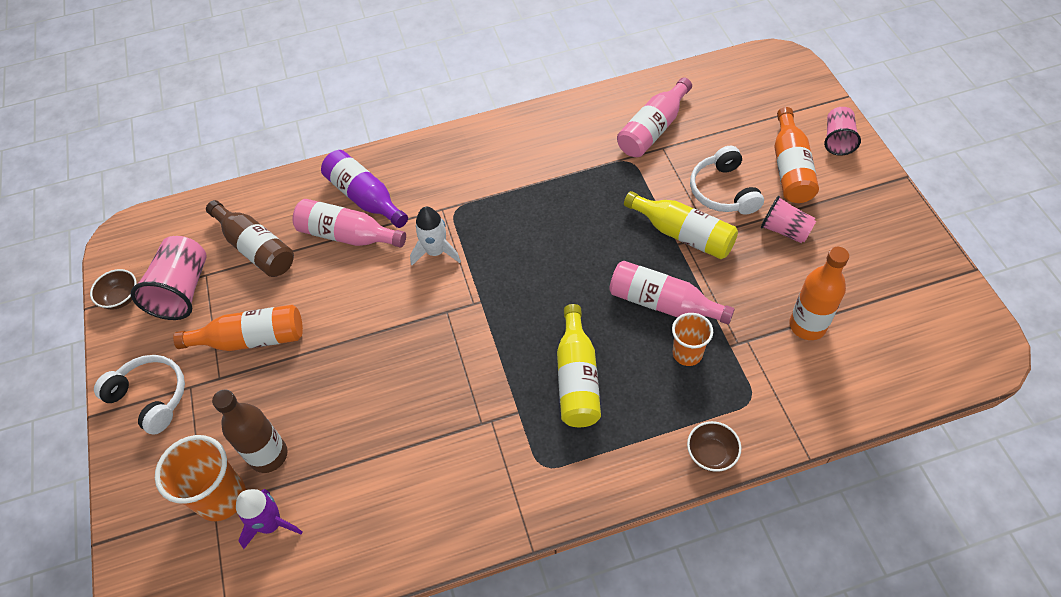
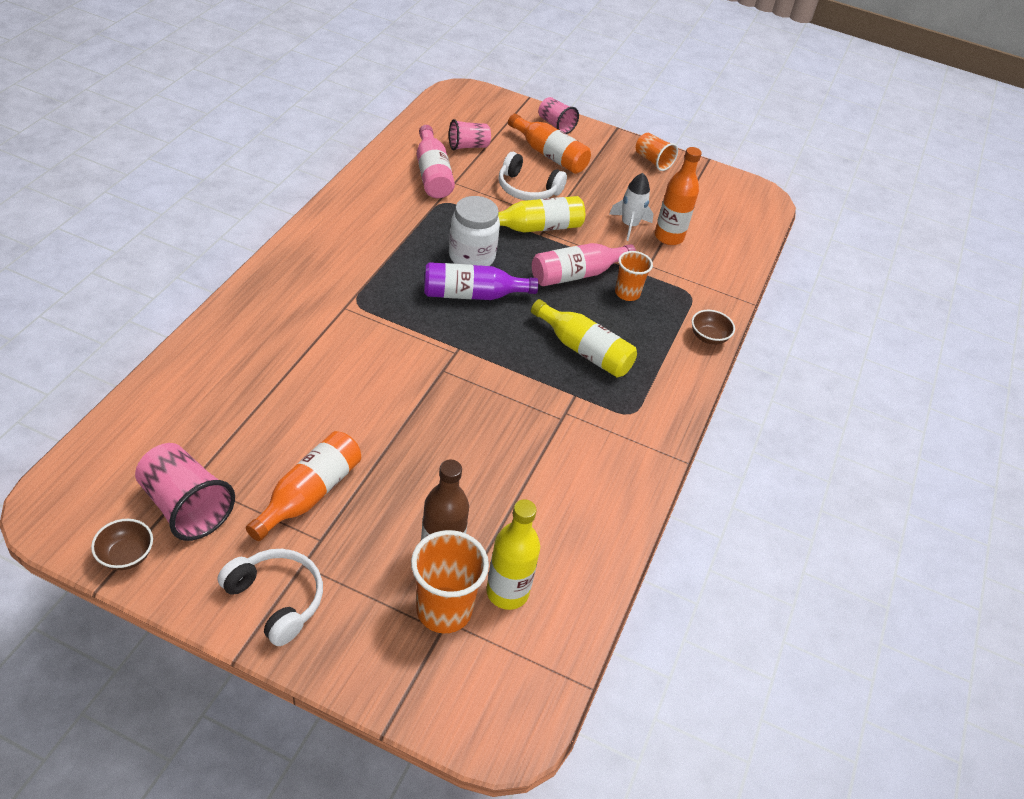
camera: 60 degrees left, 10 degrees down
(151, 397) = (276, 599): white headphones -> white headphones turned 60 degrees clockwise
(256, 248) = (215, 431): brown bottle -> none
(271, 524) = (507, 592): purple rocket -> yellow bottle
(347, 235) = (288, 371): pink bottle -> none
(365, 197) = (265, 336): purple bottle -> purple bottle (472, 294)
(436, 252) = (380, 338): white rocket -> white rocket (629, 225)
(591, 227) = (471, 257): none -> white jar
(785, 230) = (591, 192): pink cup -> pink cup (468, 146)
(899, 235) = (653, 161): none -> orange cup

